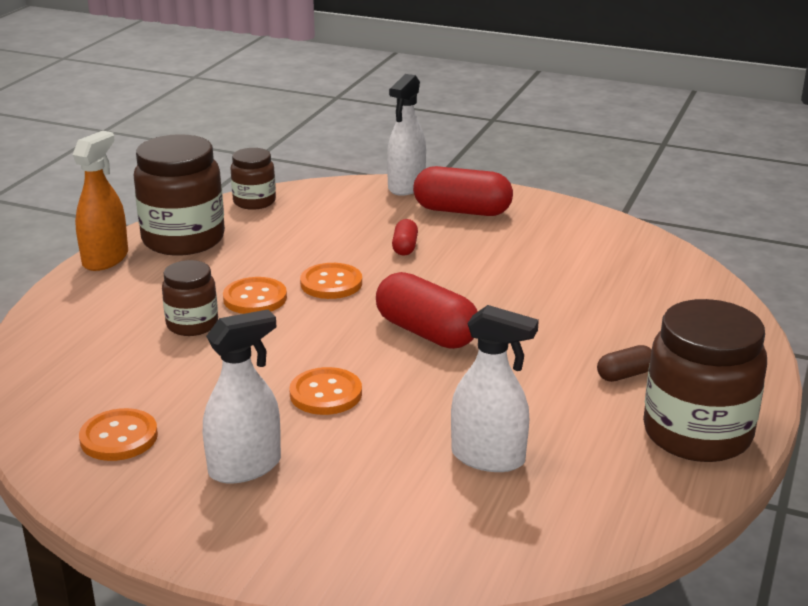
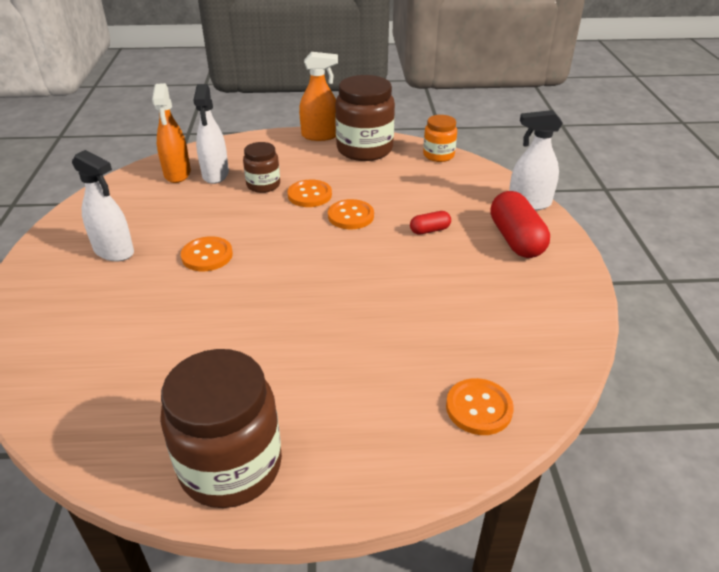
camera: 65 degrees right, 10 degrees up
(76, 386) = (177, 174): none -> orange spray bottle
(119, 437) = (132, 202): orange button -> orange button (479, 408)
(254, 202) = (438, 155): brown jar -> orange jar
(426, 332) = (310, 274): red capsule -> none
(488, 458) = (154, 348): white spray bottle -> white spray bottle (215, 174)
(625, 375) = (307, 396): brown capsule -> none

